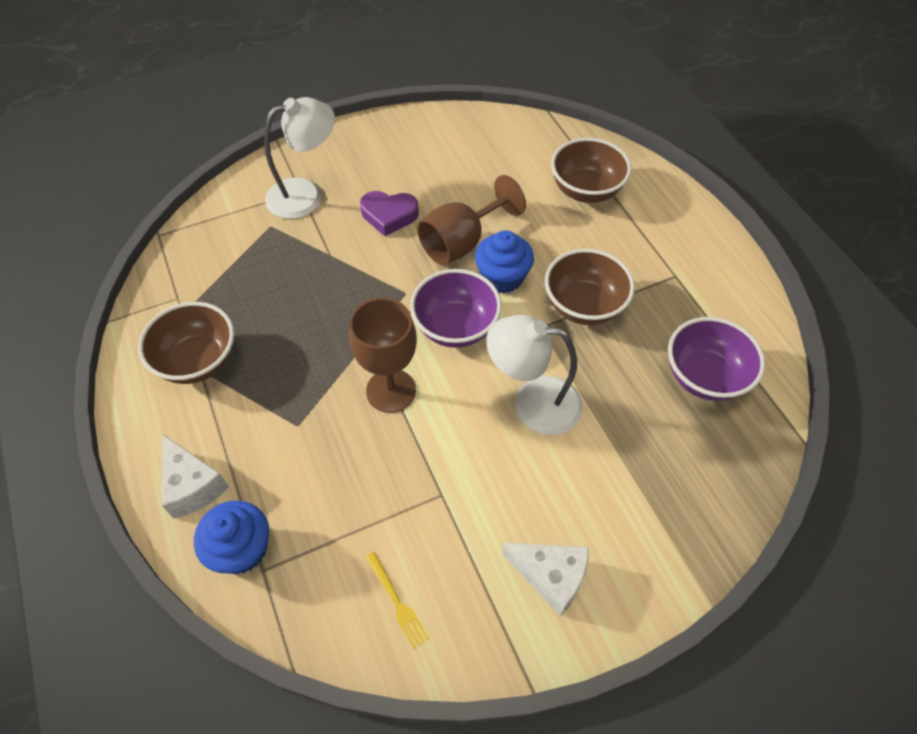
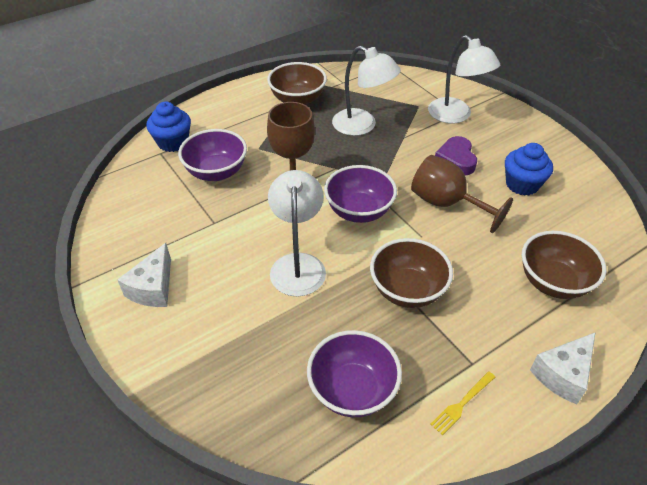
camera: 80 degrees right, 10 degrees down
(192, 485) = (212, 116): white cheese -> white cheese (563, 374)
(291, 294) = (362, 126): none -> white lamp
(336, 486) = (216, 172): none -> purple bowl
(397, 603) = (137, 212): yellow fork -> yellow fork (461, 404)
(502, 277) = (419, 233): blue cupcake -> blue cupcake (522, 184)

